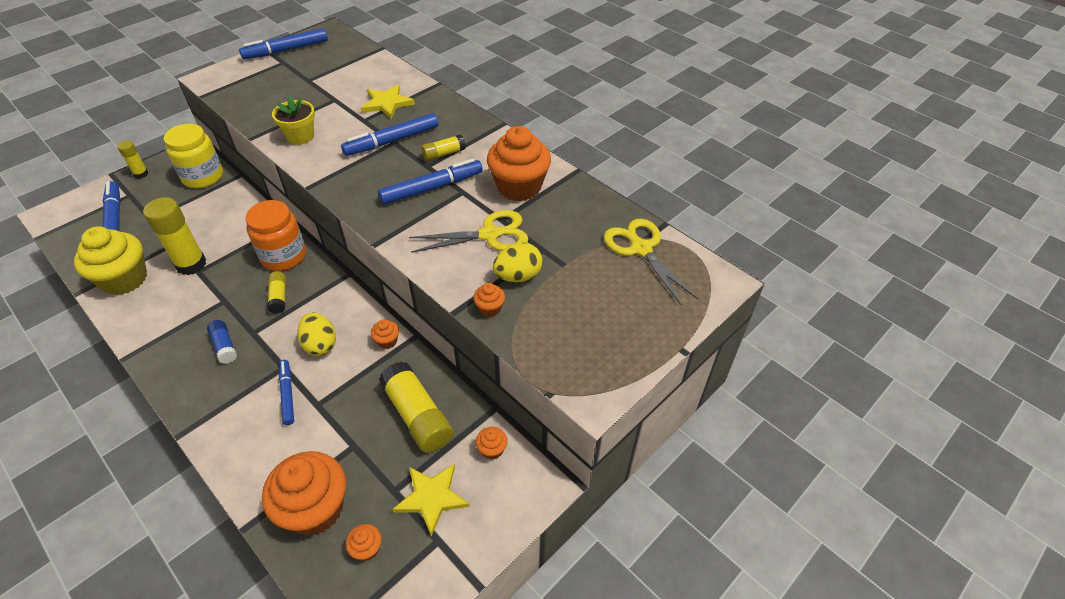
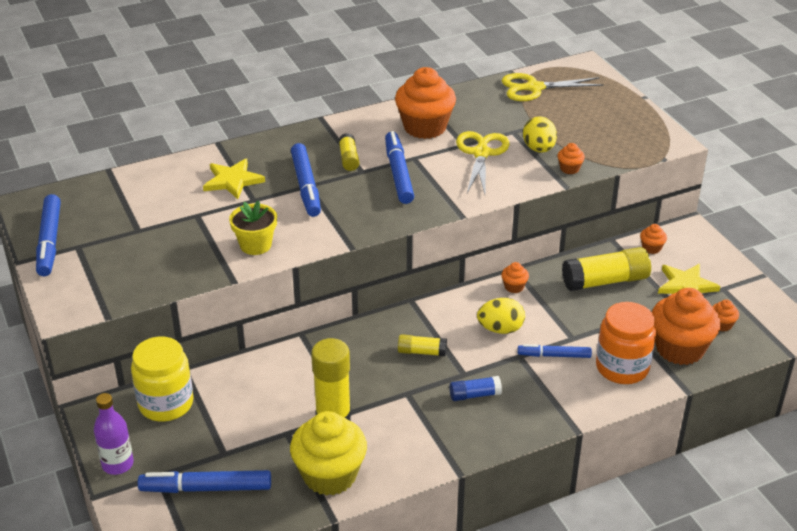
camera: 70 degrees left, 10 degrees down
(141, 174) = (117, 464): yellow glue stick -> purple bottle
(284, 256) = (359, 344): orange jar -> orange jar (622, 367)

